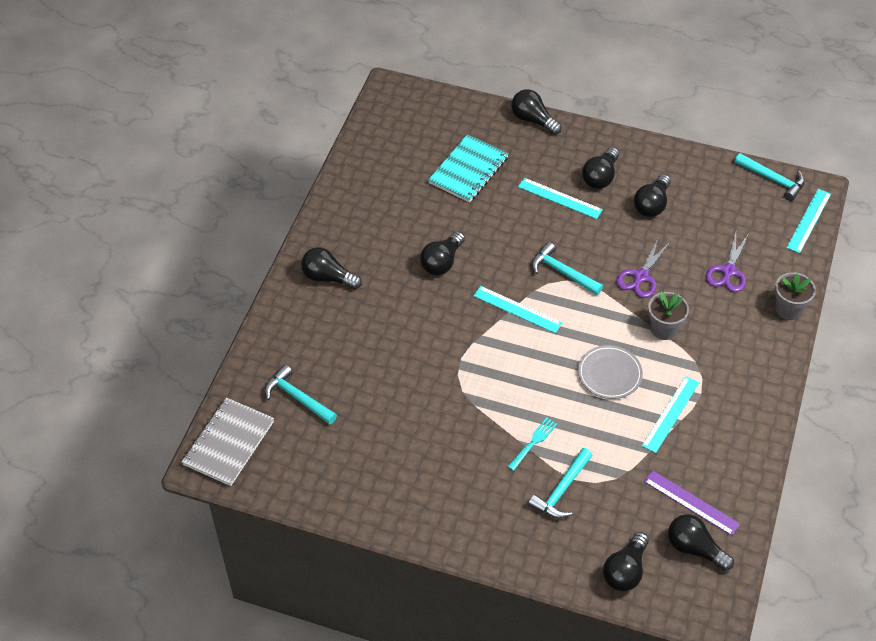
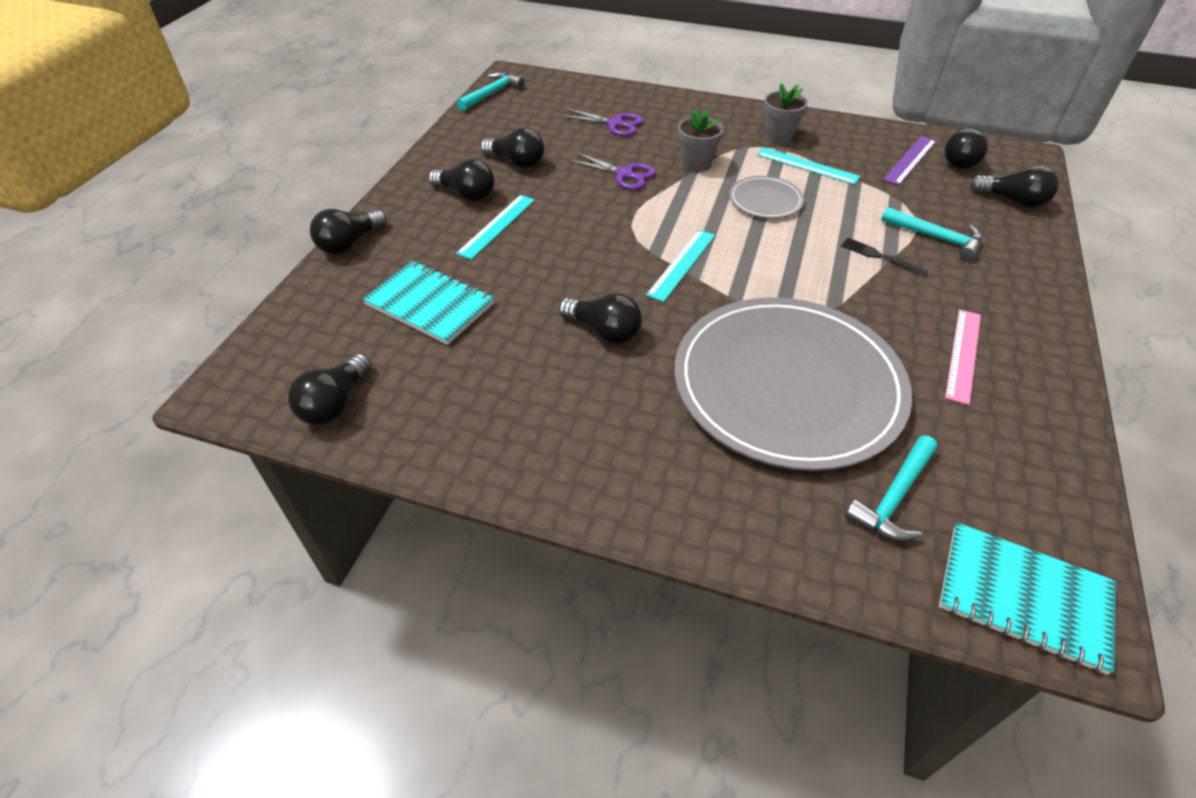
camera: 90 degrees left, 5 degrees down
(228, 443) = (1024, 597): grey notebook -> turquoise notebook
(328, 277) = (638, 466): black light bulb -> black light bulb (335, 404)
(390, 358) = (787, 385): none -> grey plate
(417, 469) = (963, 355): none -> pink ruler
(533, 442) = (879, 256): turquoise fork -> black fork
(562, 272) = (619, 228): turquoise hammer -> none
(788, 309) = (661, 97): grey flower pot -> grey flower pot (778, 137)
(808, 220) = (549, 80): turquoise ruler -> none

